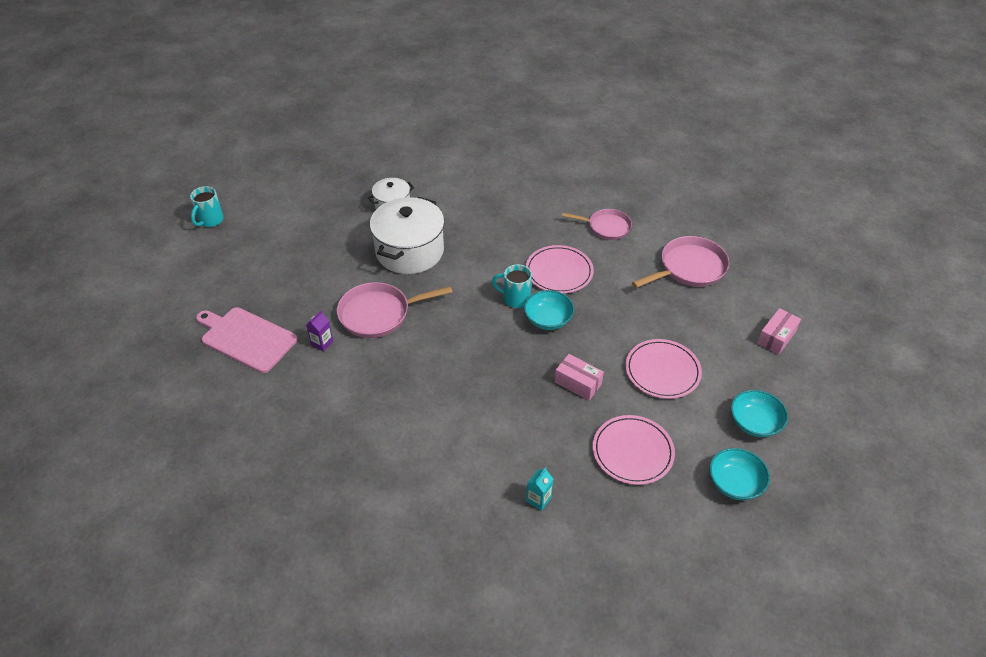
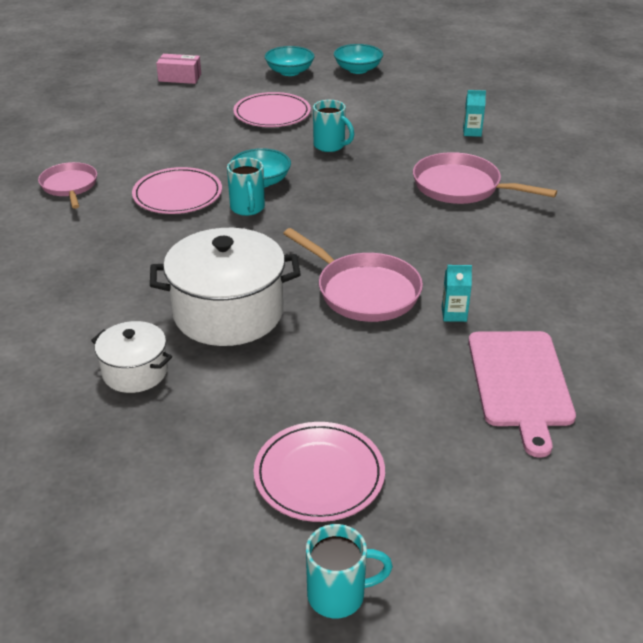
camera: 120 degrees left, 10 degrees down
(322, 343) = (454, 314): purple carton -> turquoise carton
(578, 383) = (330, 146): pink box -> turquoise mug
(632, 451) = (376, 108): pink plate -> pink plate (319, 475)
(689, 268) = (111, 128): pink pan -> pink pan (461, 187)

